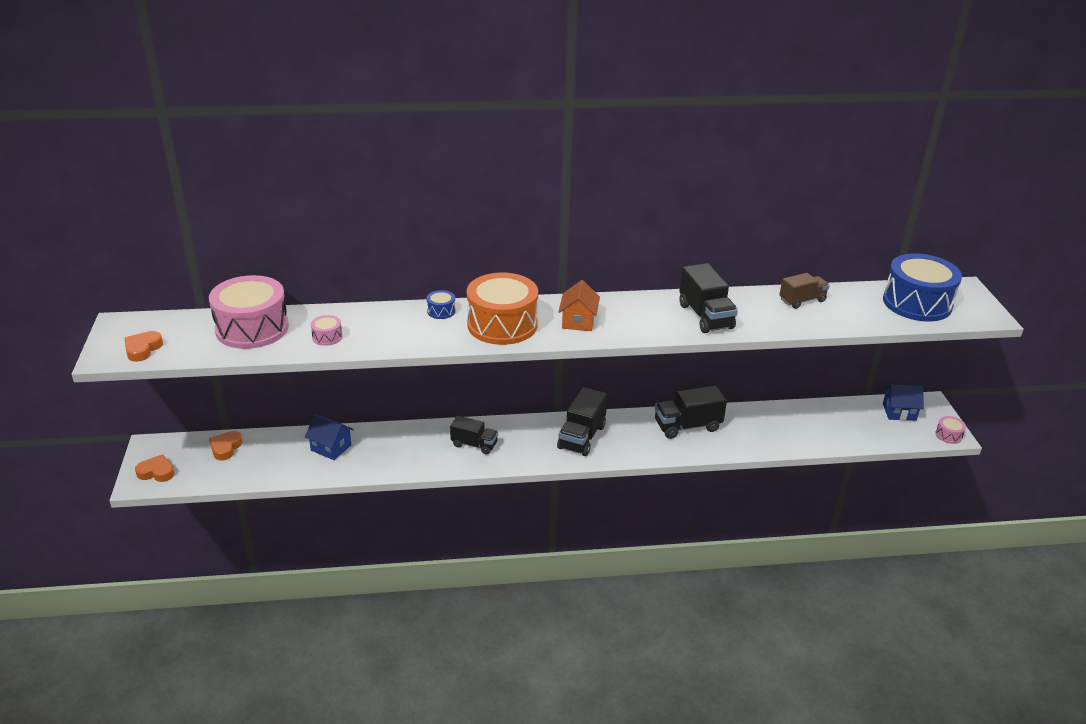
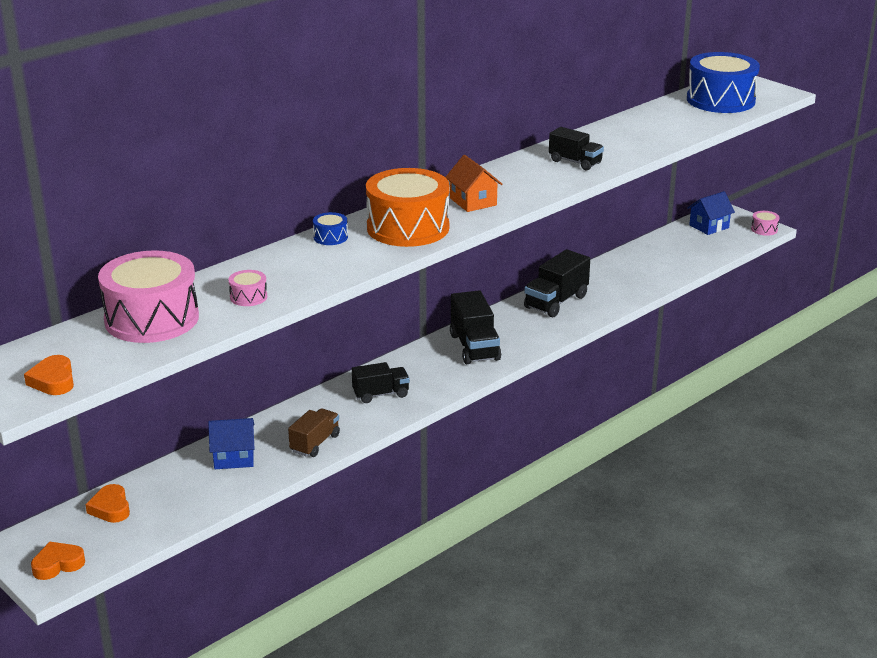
camera: 35 degrees left, 5 degrees down
(705, 316) = (575, 162): black truck -> black truck, size x0.66
(802, 300) = (633, 126): brown truck -> brown truck (315, 443)

